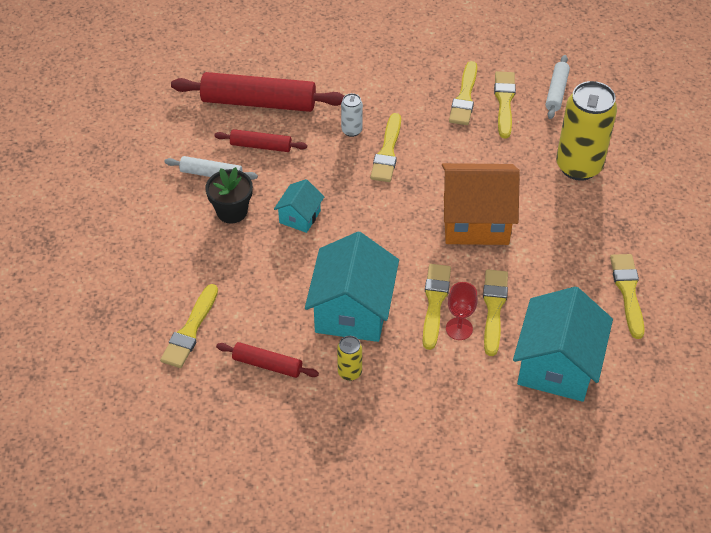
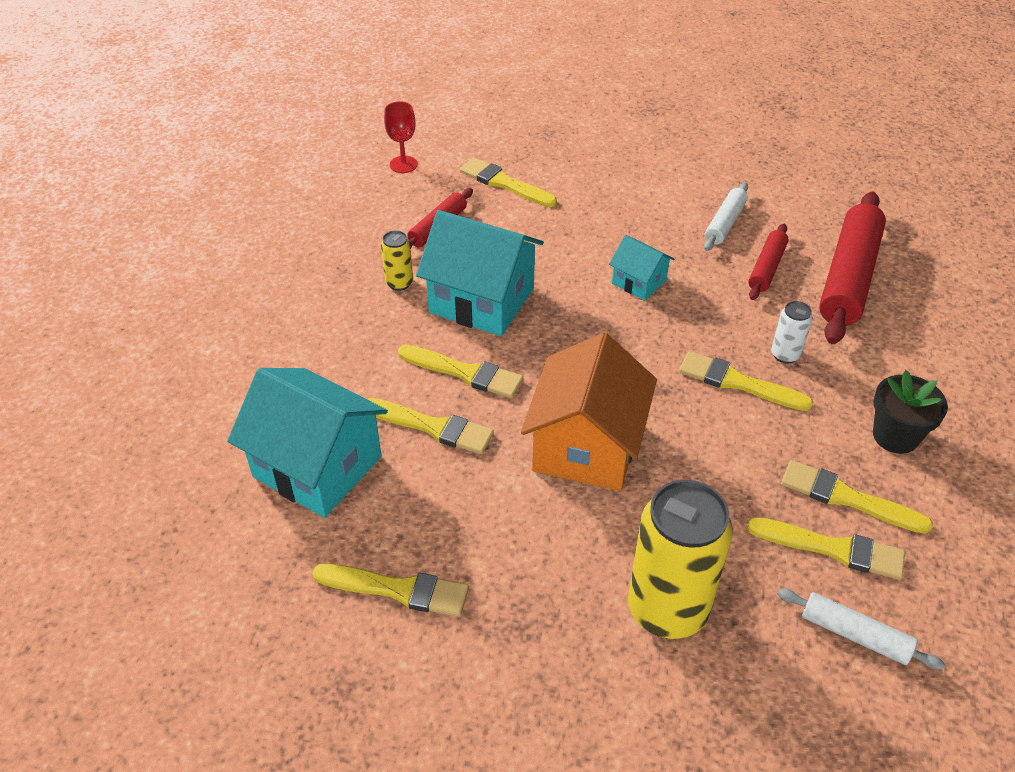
camera: 105 degrees right, 5 degrees down
(232, 211) = (661, 231): black flower pot -> black flower pot (895, 436)
(459, 329) = (416, 386): red goblet -> red goblet (403, 164)

